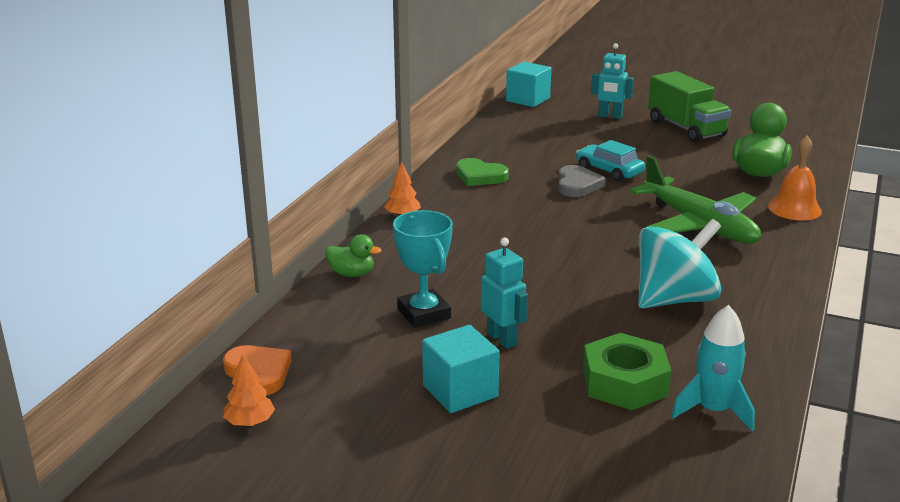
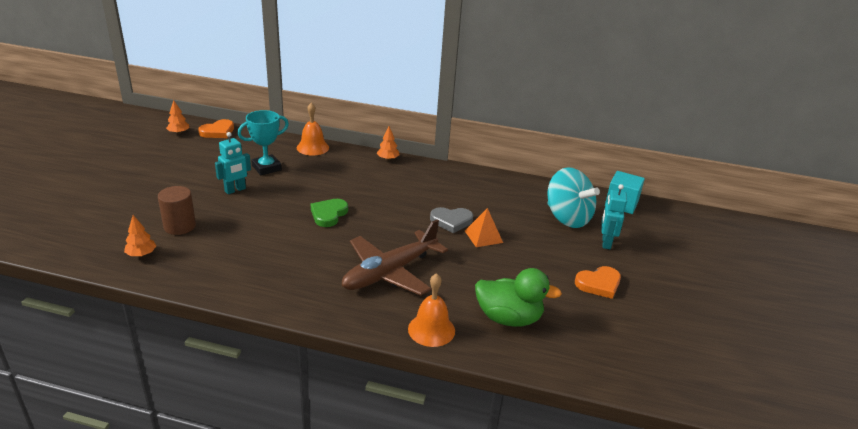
camera: 80 degrees right, 5 degrees up
(352, 274) = (312, 147): green duck -> orange bell
(460, 391) = (187, 178): turquoise cube -> none
(480, 176) = (455, 183): green heart -> green heart (328, 214)
(609, 171) = (483, 236): turquoise car -> orange pyramid
(624, 383) = (180, 226): green nut -> brown cylinder
(674, 299) = (273, 251): turquoise spinning top -> turquoise spinning top (567, 218)
(686, 129) = (599, 284): green truck -> orange heart
(698, 225) = (390, 272): green plane -> brown plane
(713, 410) = (141, 254): turquoise rocket -> orange tree

